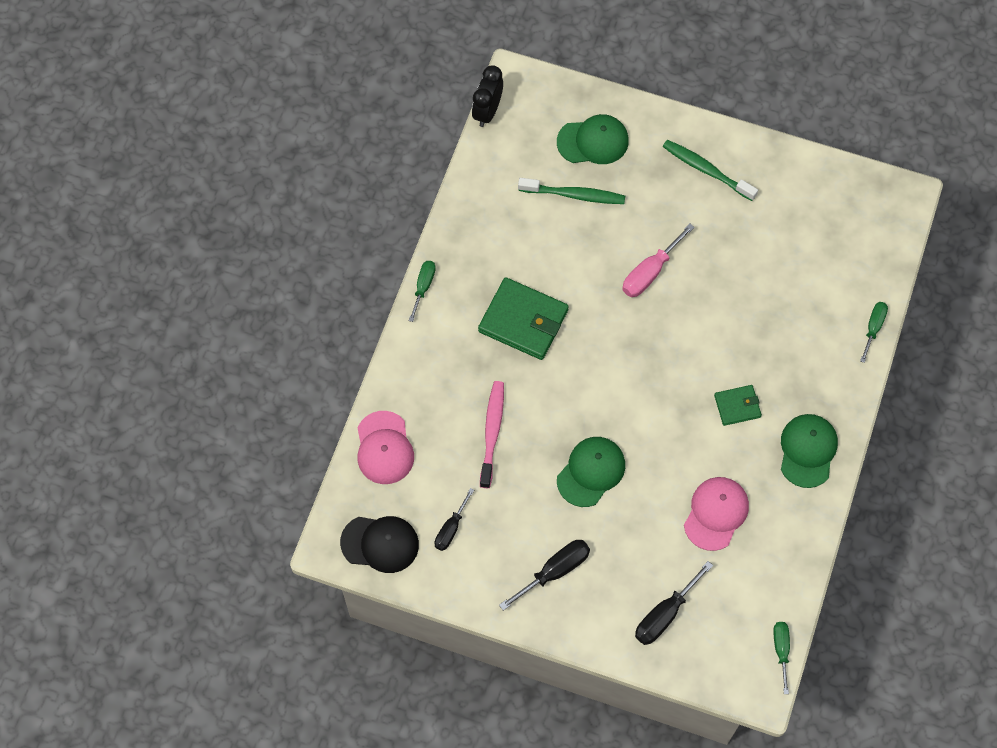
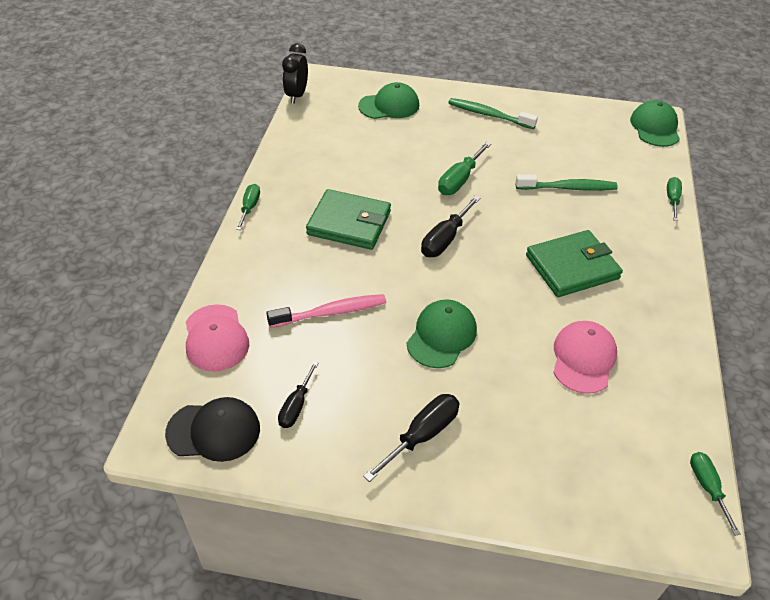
camera: 10 degrees left, 20 degrees down
(492, 432) = (331, 312): pink toothbrush -> pink toothbrush turned 75 degrees clockwise
(574, 195) = (380, 137): green toothbrush -> green toothbrush (568, 188)
(650, 272) = (459, 180): pink screwdriver -> green screwdriver
(664, 614) = (560, 465): black screwdriver -> black screwdriver (445, 239)
(737, 406) = (572, 267): green wallet -> green wallet, size x1.85
(807, 450) = (654, 295): green cap -> green cap (655, 127)

